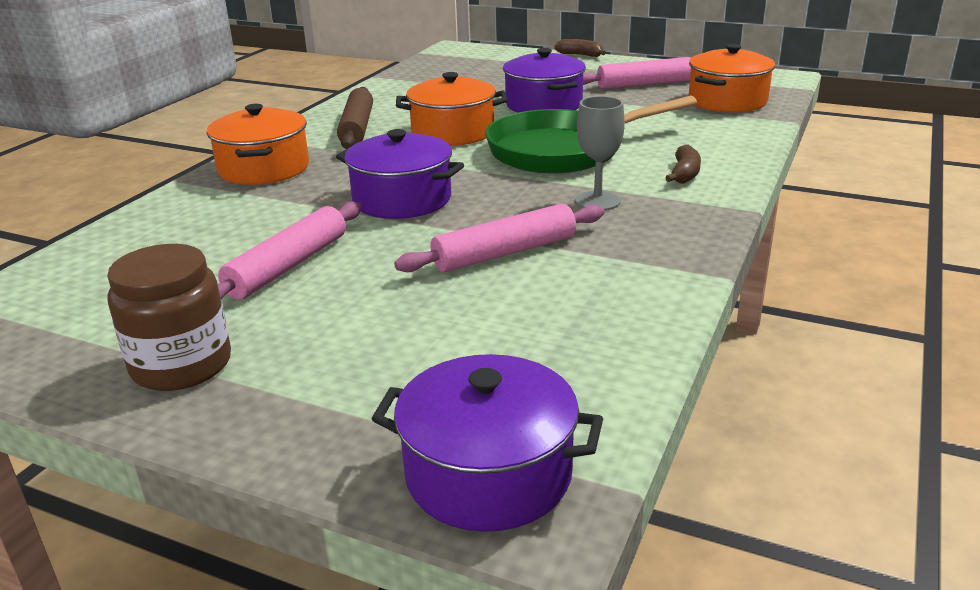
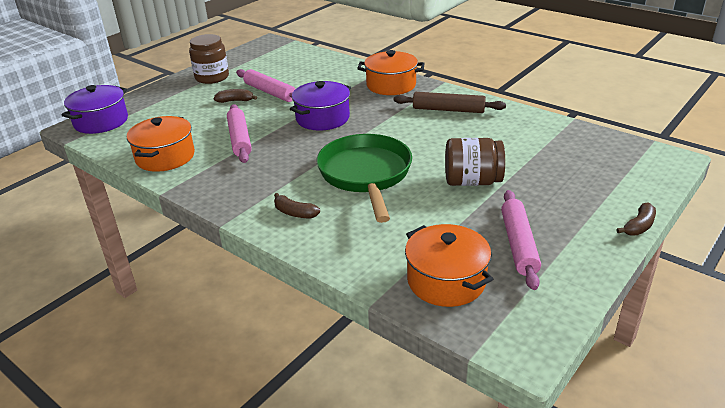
camera: 105 degrees right, 5 degrees up
(333, 296) = (235, 101): none -> brown banana
(453, 132) = (423, 140): orange pot -> orange pot (165, 157)
(544, 105) = (472, 181): purple pot -> brown jar
(597, 201) = (277, 173): grey goblet -> none

